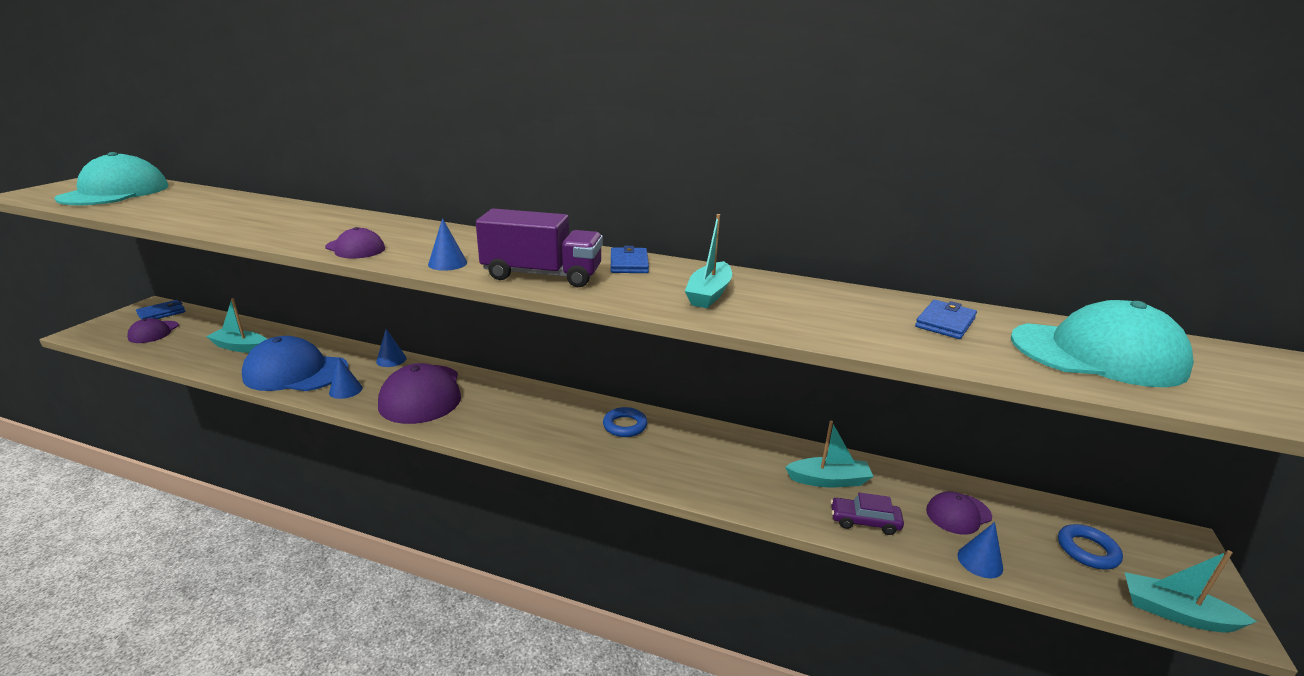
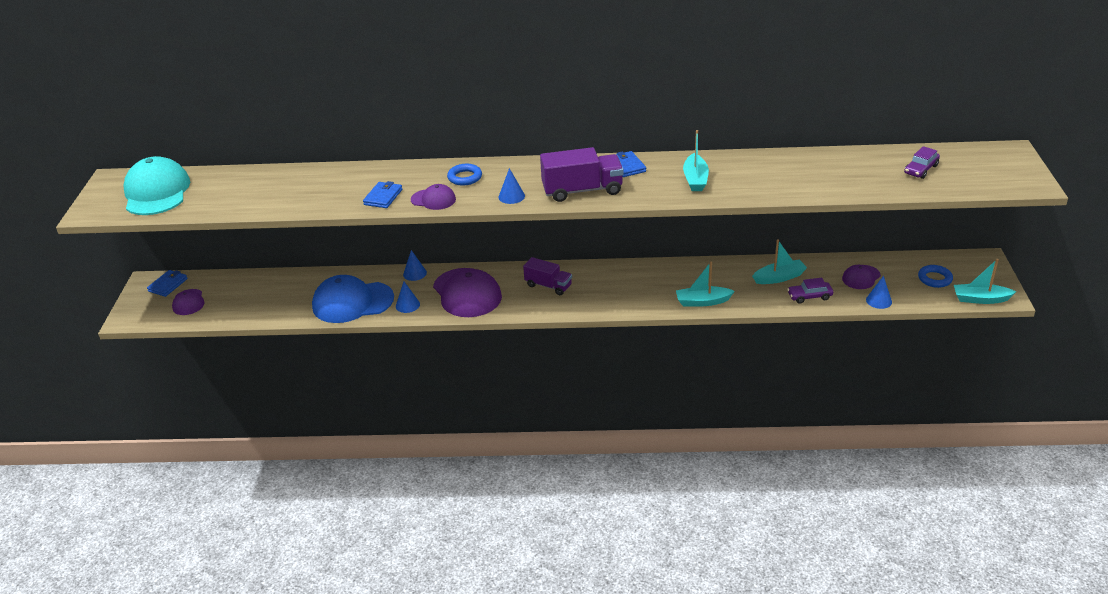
camera: 15 degrees left, 10 degrees up
(241, 347) = (281, 295): turquoise boat -> turquoise boat (702, 301)
(519, 410) = (548, 286): none -> purple truck
(625, 426) = (629, 277): blue ring -> blue ring (465, 177)
(945, 323) = (838, 167): blue wallet -> blue wallet (383, 197)
(1097, 354) = (920, 169): turquoise cap -> purple car

